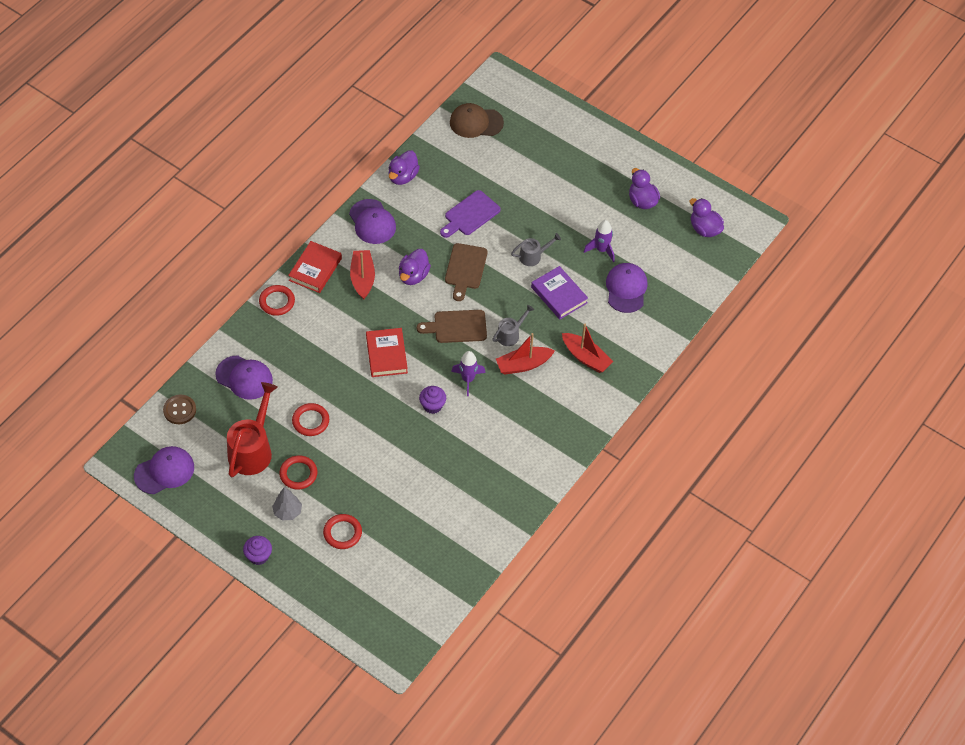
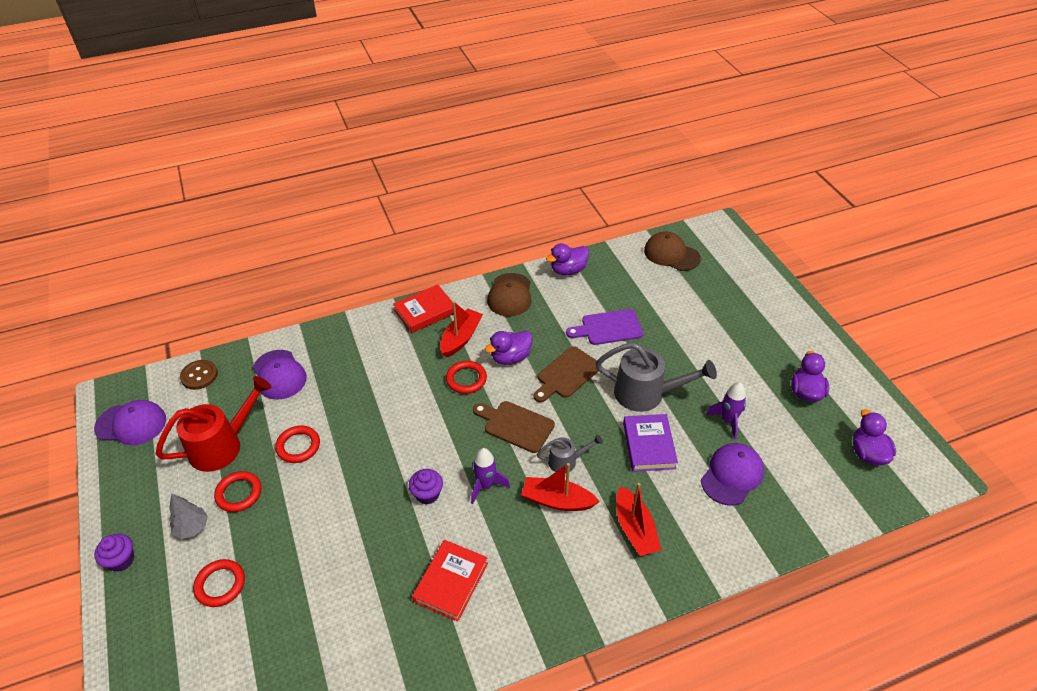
camera: 35 degrees right, 10 degrees down
(277, 302) = (368, 323): red ring -> red ring (466, 379)
(372, 222) = (510, 295): purple cap -> brown cap
(386, 355) = (424, 418): red book -> red book (451, 582)
(533, 256) = (647, 394): grey watering can -> grey watering can, size x1.88

